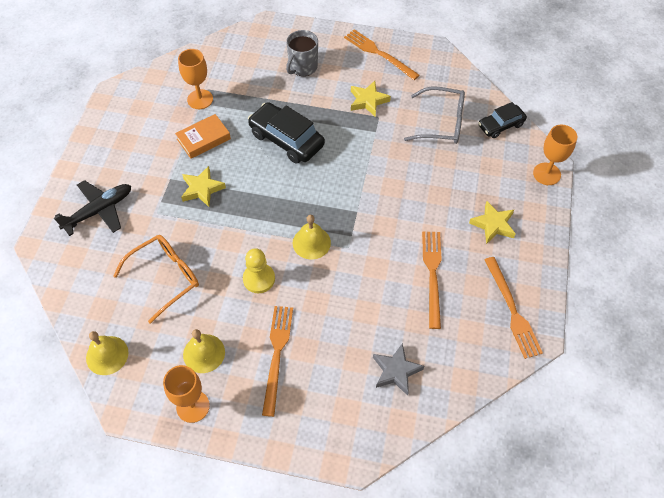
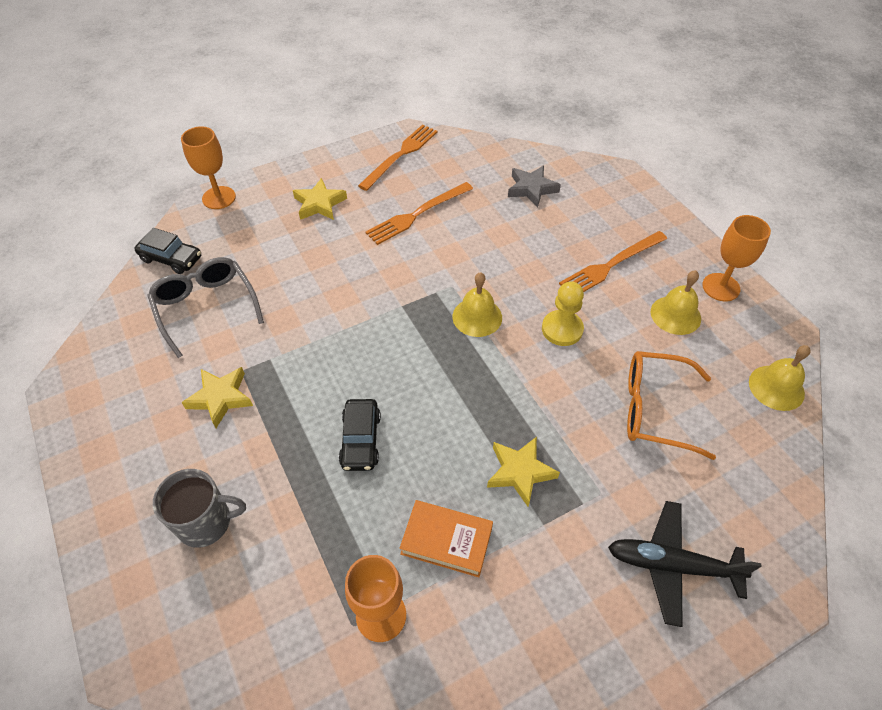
camera: 130 degrees left, 5 degrees down
(286, 139) = (361, 440): black car -> black car, size x0.61
(379, 53) = (112, 444): orange fork -> none

